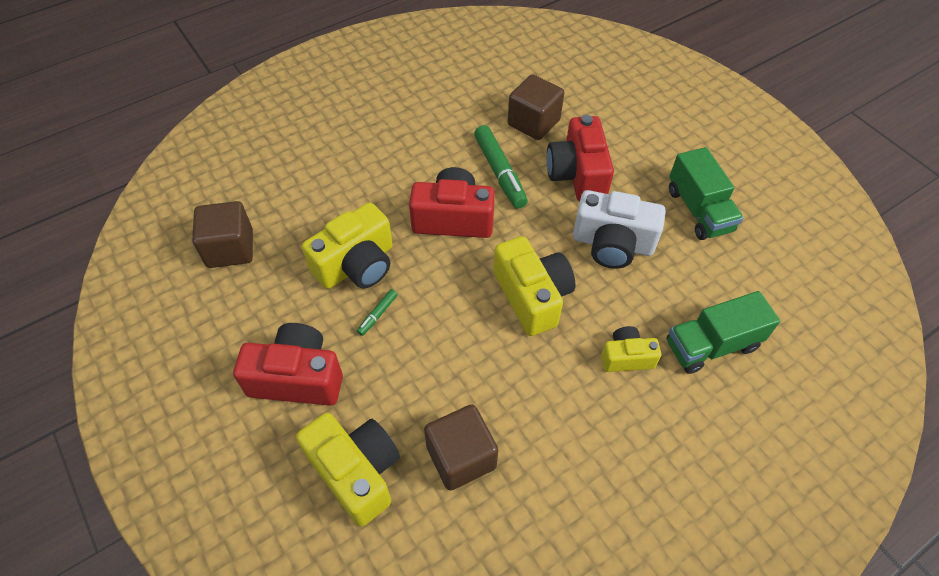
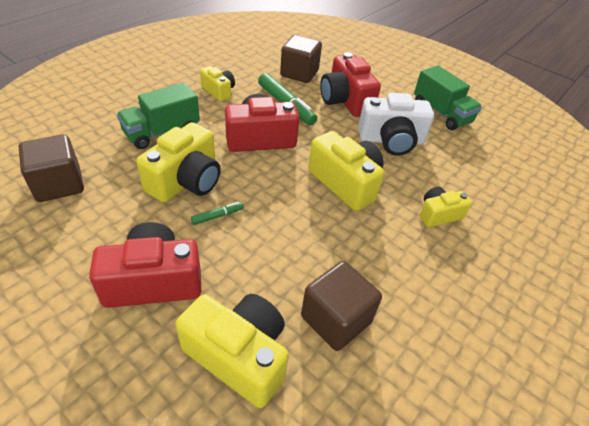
camera: 20 degrees left, 10 degrees down
(377, 314) = (217, 216): green marker -> green marker turned 135 degrees counterclockwise
(425, 141) = (219, 91): none -> yellow camera
(711, 345) = (495, 196): green truck -> green truck (162, 132)

